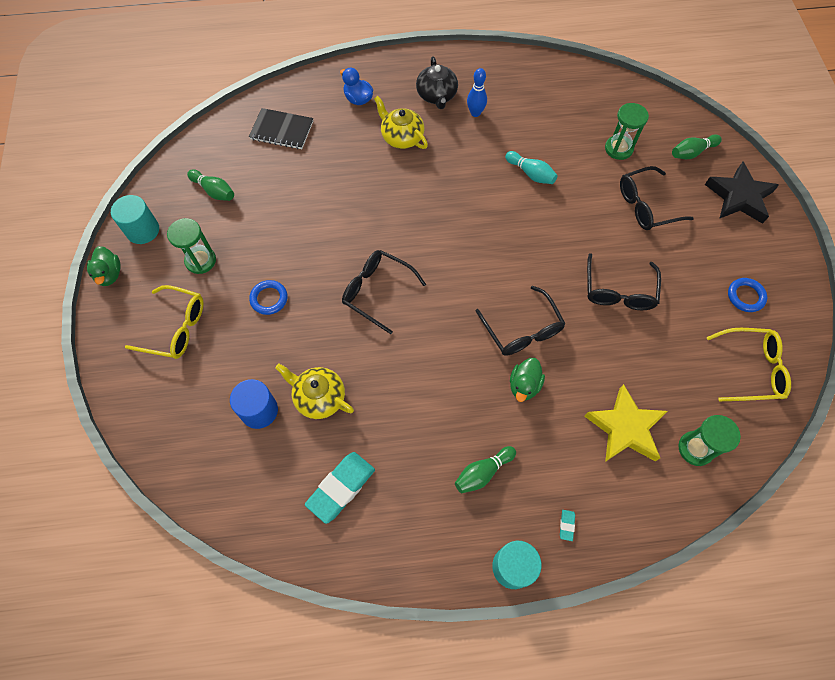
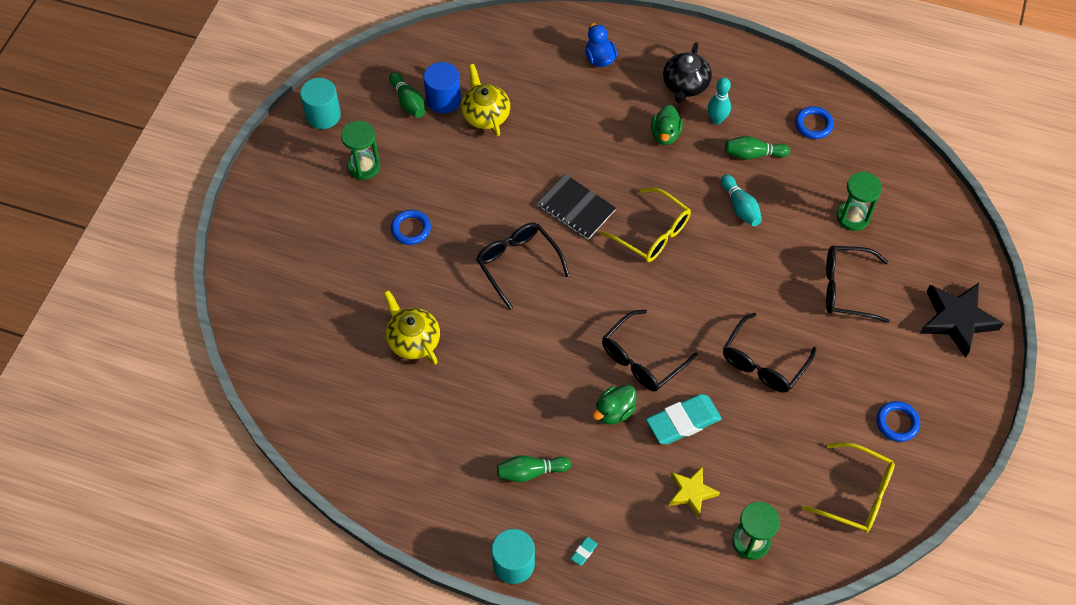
camera: 25 degrees right, 5 degrees down
(109, 274) = (274, 146): green duck -> green duck (665, 135)
(176, 328) = (312, 222): yellow glasses -> yellow glasses (652, 233)
(259, 410) = (353, 329): blue cylinder -> blue cylinder (443, 99)
(282, 130) = (504, 63): black notebook -> black notebook (576, 208)
(341, 488) = (393, 428): turquoise eraser -> turquoise eraser (683, 422)
(401, 137) = (624, 116): yellow teapot -> yellow teapot (485, 114)
(475, 113) = (716, 119): blue bowling pin -> turquoise bowling pin
(522, 330) = (642, 359): black glasses -> black glasses turned 45 degrees clockwise
(550, 90) = (813, 124): none -> blue ring
(625, 428) = (691, 492): yellow star -> yellow star, size x0.60
(692, 152) = (933, 252): green bowling pin -> green bowling pin (753, 154)

